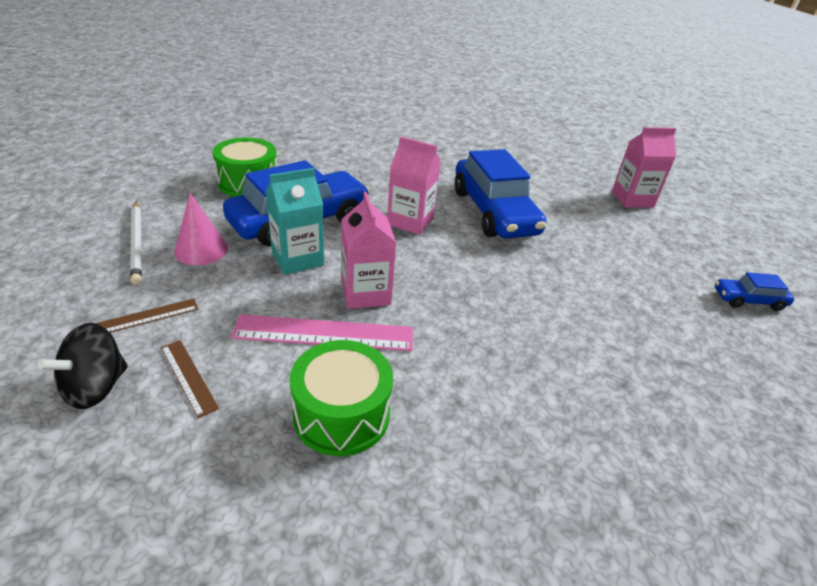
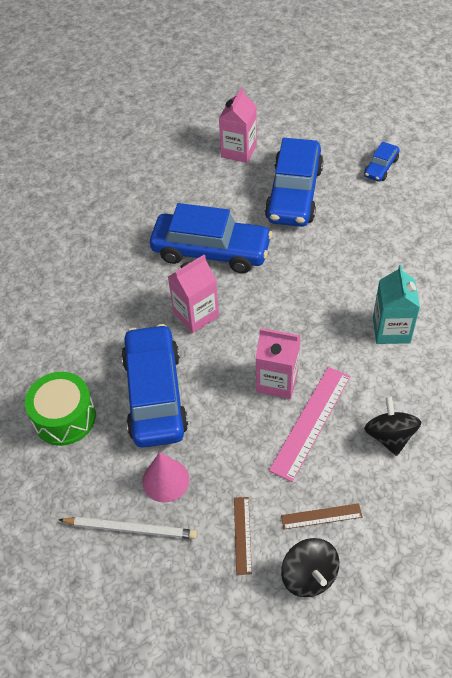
camera: 55 degrees left, 15 degrees up
(297, 259) = (212, 412): turquoise carton -> turquoise carton (391, 330)
(341, 414) = (389, 436): green drum -> black spinning top
(625, 245) = (294, 194): none -> blue car

